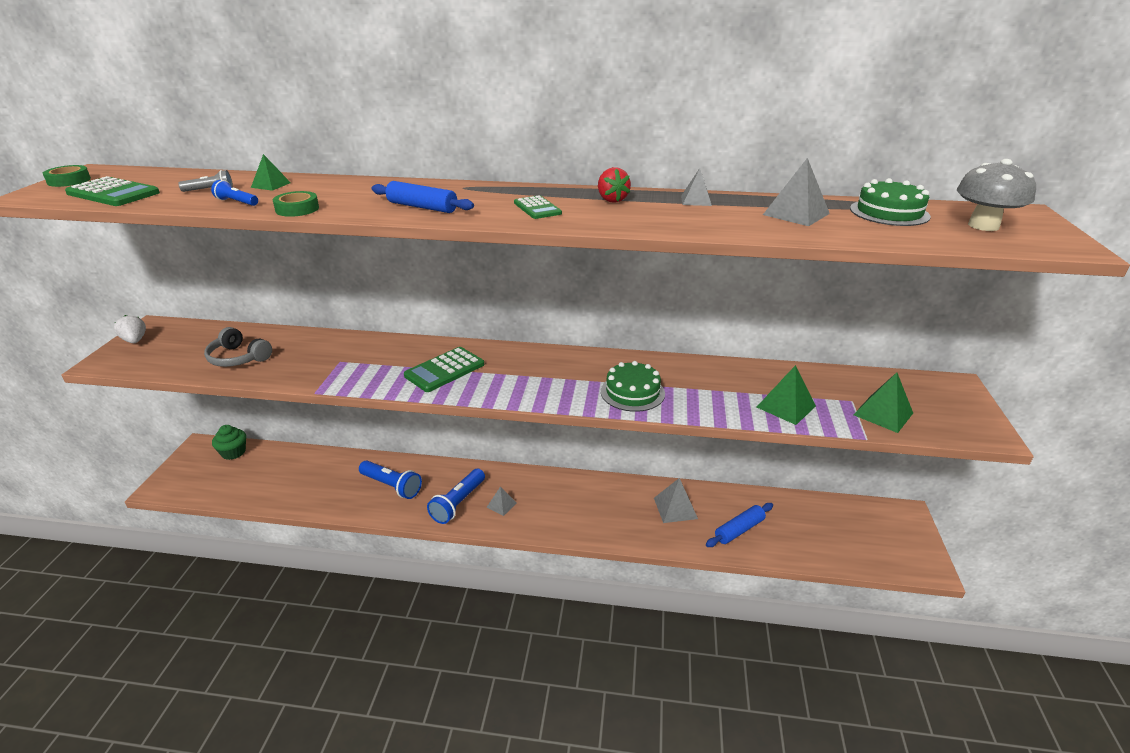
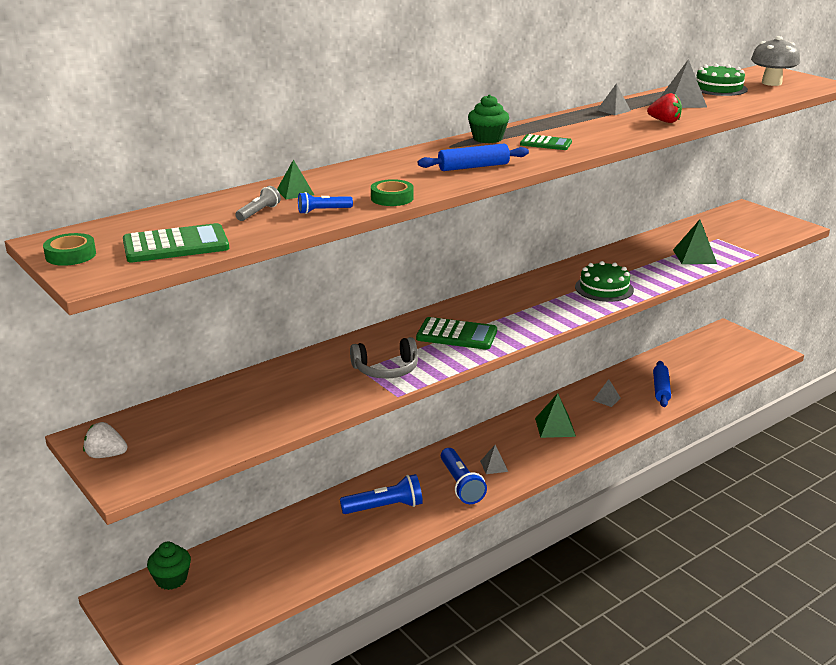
camera: 45 degrees left, 5 degrees down
(238, 358) = (261, 411): grey headphones -> grey headphones (386, 369)
(444, 370) = (456, 335): green calculator -> green calculator turned 75 degrees counterclockwise
(509, 190) = (487, 138): none -> green cupcake
(612, 200) = (569, 124): red strawberry -> red strawberry (664, 121)
(675, 508) = (606, 399): grey pyramid -> grey pyramid, size x0.62
(883, 414) = (742, 238): green pyramid -> green pyramid (555, 427)

